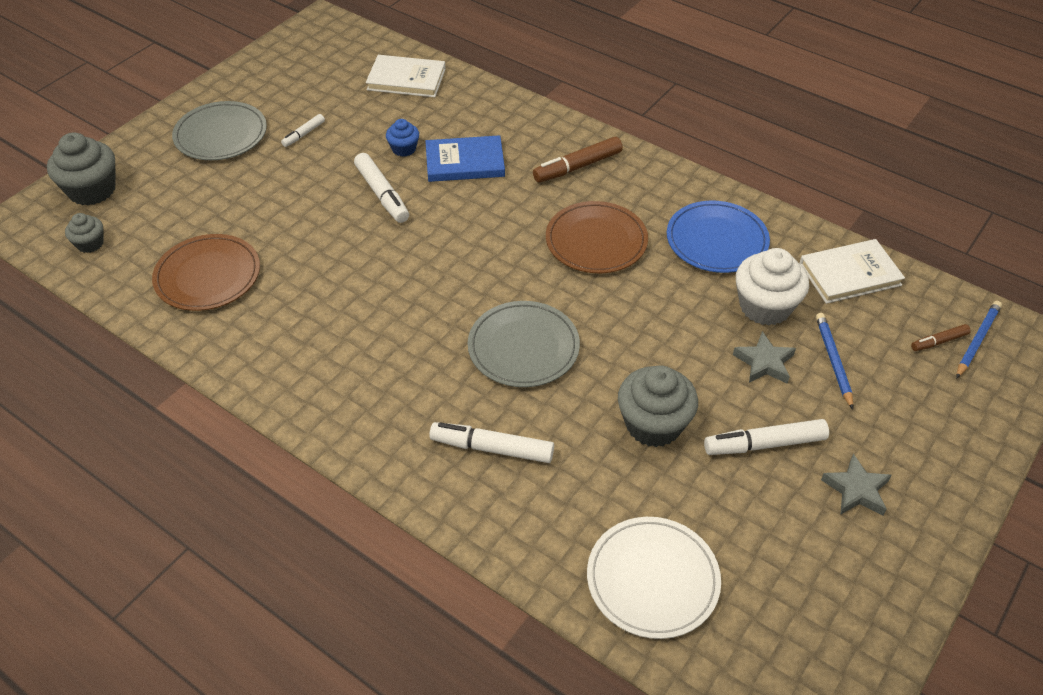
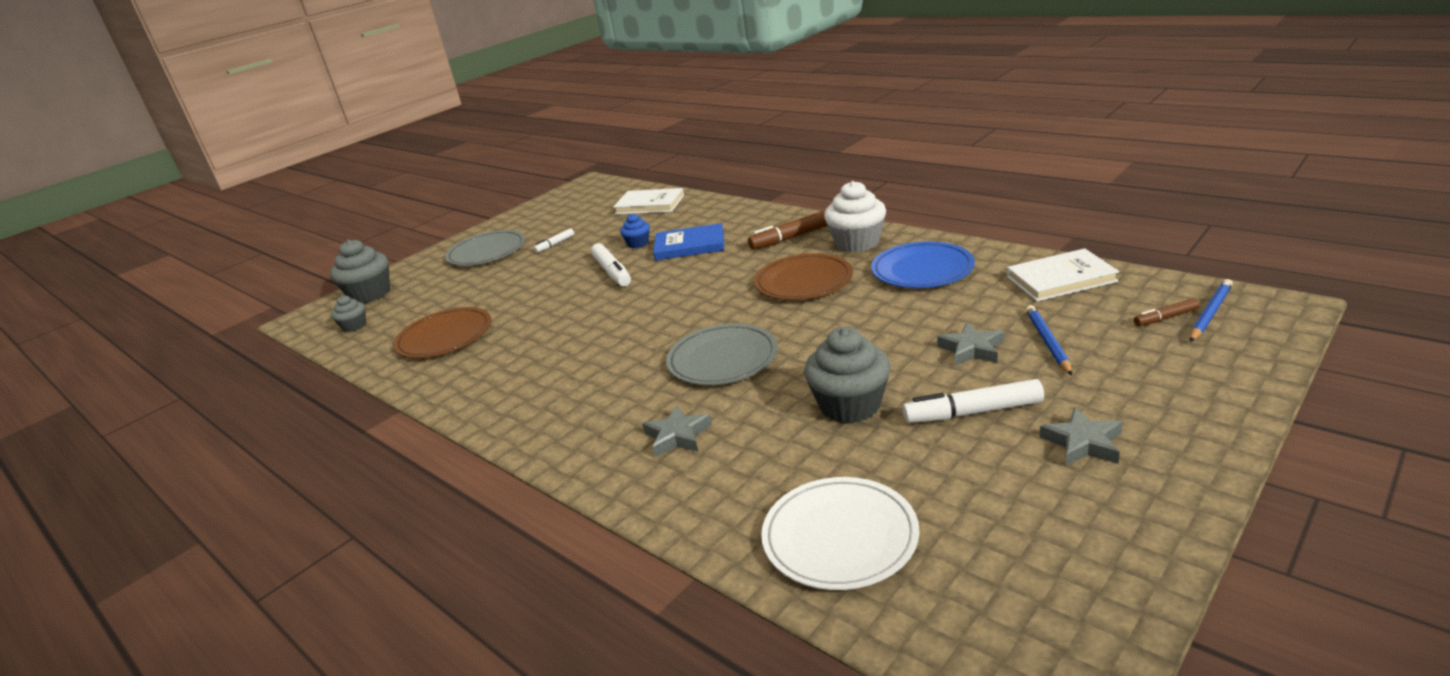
camera: 10 degrees right, 20 degrees down
(492, 448) = (677, 436): white marker -> grey star
(765, 307) = (972, 309): white cupcake -> white cupcake (857, 243)

